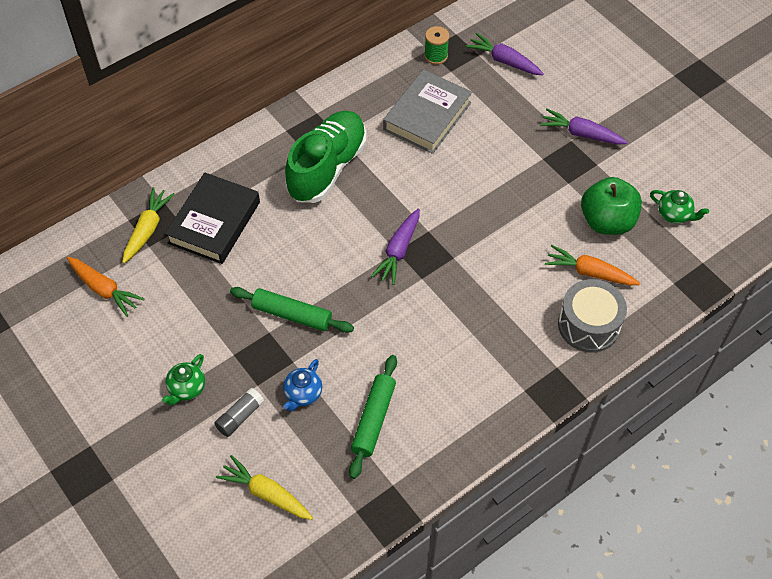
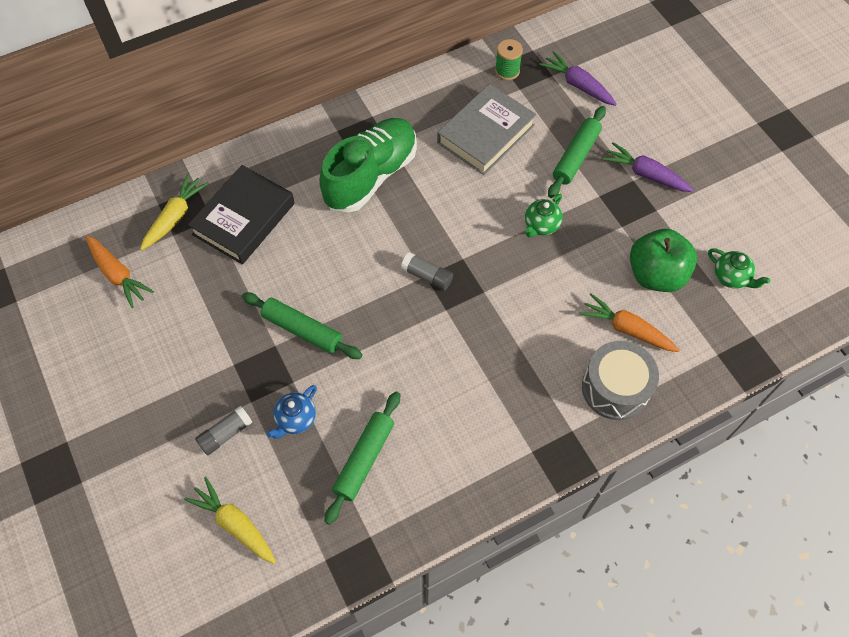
camera: 10 degrees right, 5 degrees up
(186, 389) = (177, 395): green teapot -> green teapot (541, 225)
(398, 251) = (427, 276): purple carrot -> grey glue stick
(514, 126) = (576, 157): none -> green rolling pin

